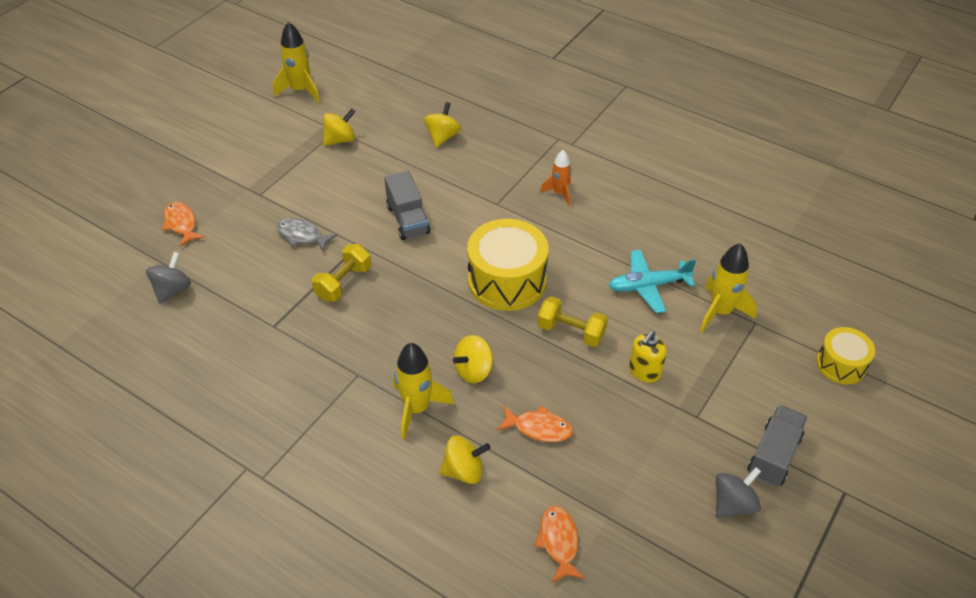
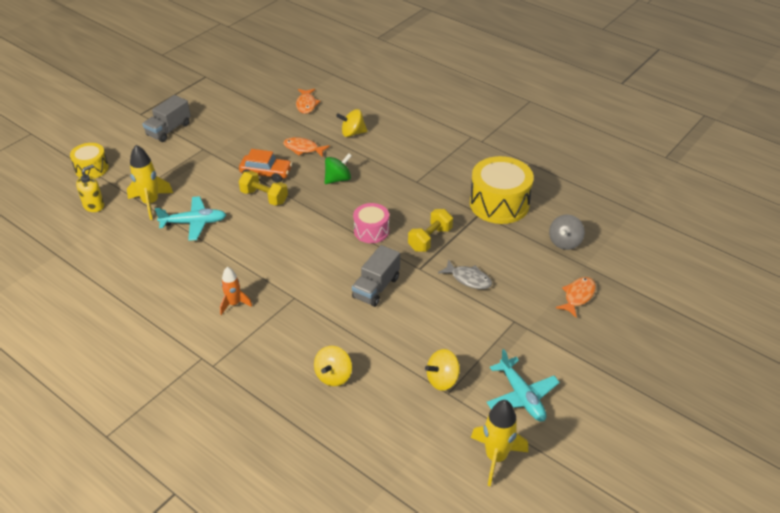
camera: 175 degrees left, 5 degrees down
(181, 224) = (578, 296): orange fish -> orange fish turned 120 degrees counterclockwise
(268, 131) = (521, 396): none -> turquoise plane
(408, 219) = (376, 287): grey truck -> grey truck turned 135 degrees counterclockwise
(417, 408) = (378, 162): yellow rocket -> none
(418, 289) = (371, 231): none -> pink drum
(473, 370) = (338, 179): yellow spinning top -> green spinning top
(507, 280) = (301, 233): yellow drum -> yellow drum (499, 203)
(581, 373) = (266, 173): none -> orange car
(644, 371) = (224, 172): yellow soap dispenser -> yellow soap dispenser (94, 205)
(733, 504) = (205, 113): grey spinning top -> none

